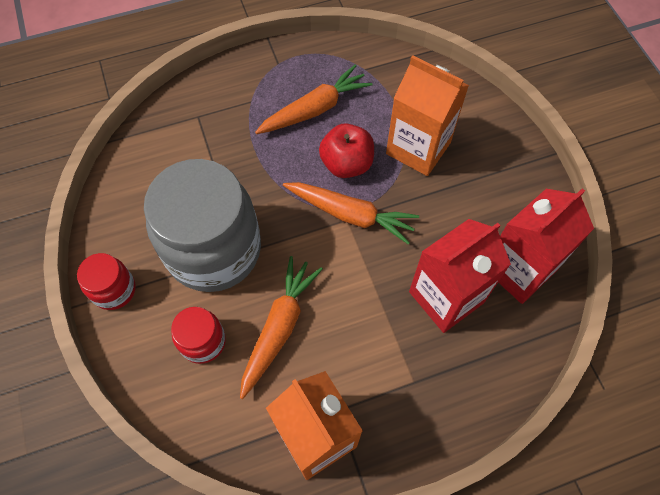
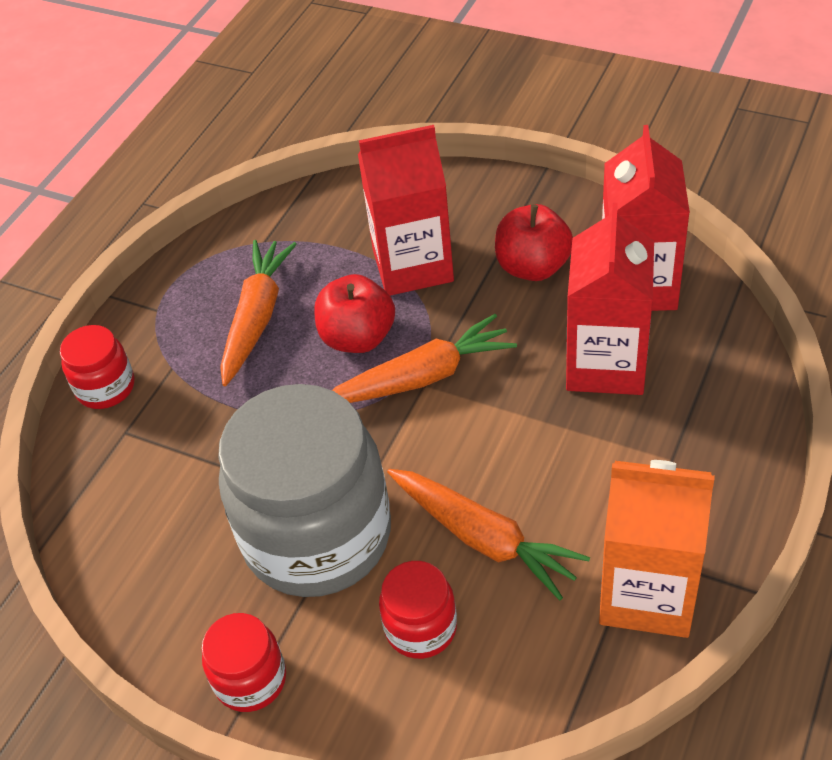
camera: 40 degrees left, 15 degrees down
(214, 85) = (106, 387): none -> red jar
(279, 327) = (483, 538): orange carrot -> orange carrot turned 150 degrees clockwise
(418, 148) = (412, 265): orange carton -> red carton
(476, 206) = (533, 267): none -> red apple

